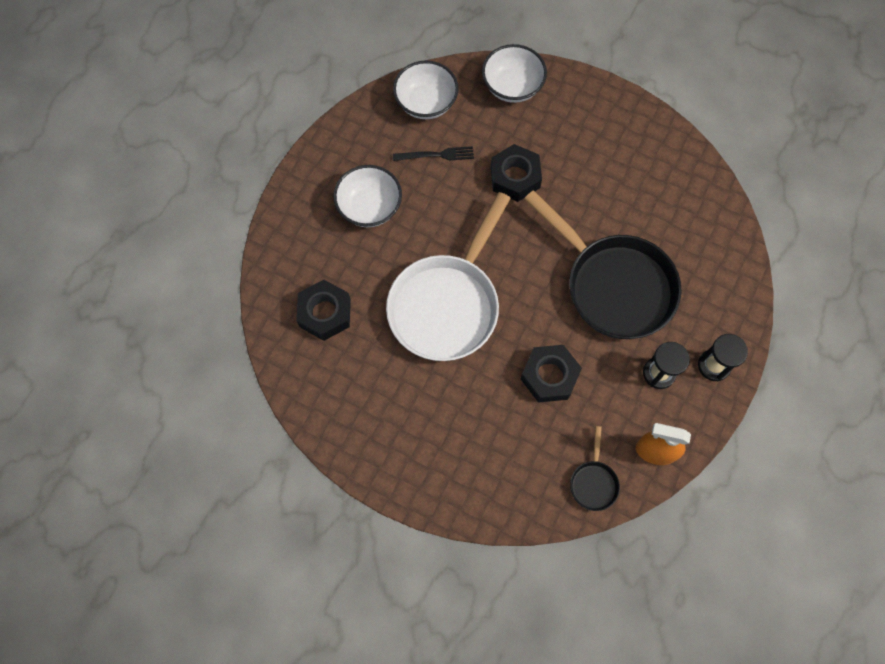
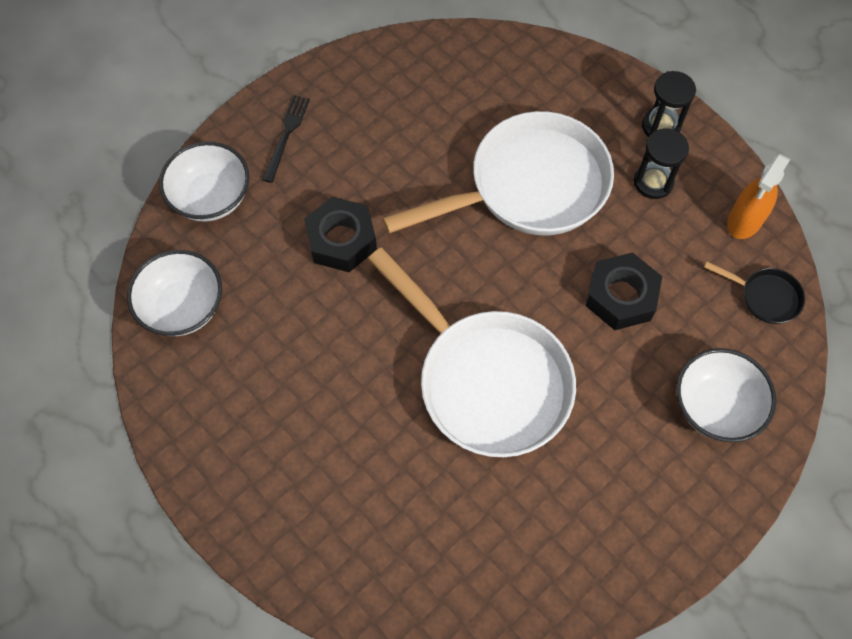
camera: 70 degrees left, 5 degrees down
(325, 313) = (442, 542): black nut -> none
(369, 207) = (307, 431): white bowl -> white bowl (715, 406)
(436, 155) = (267, 320): black fork -> black fork (286, 135)
(613, 285) = (529, 187): black pan -> white pan

